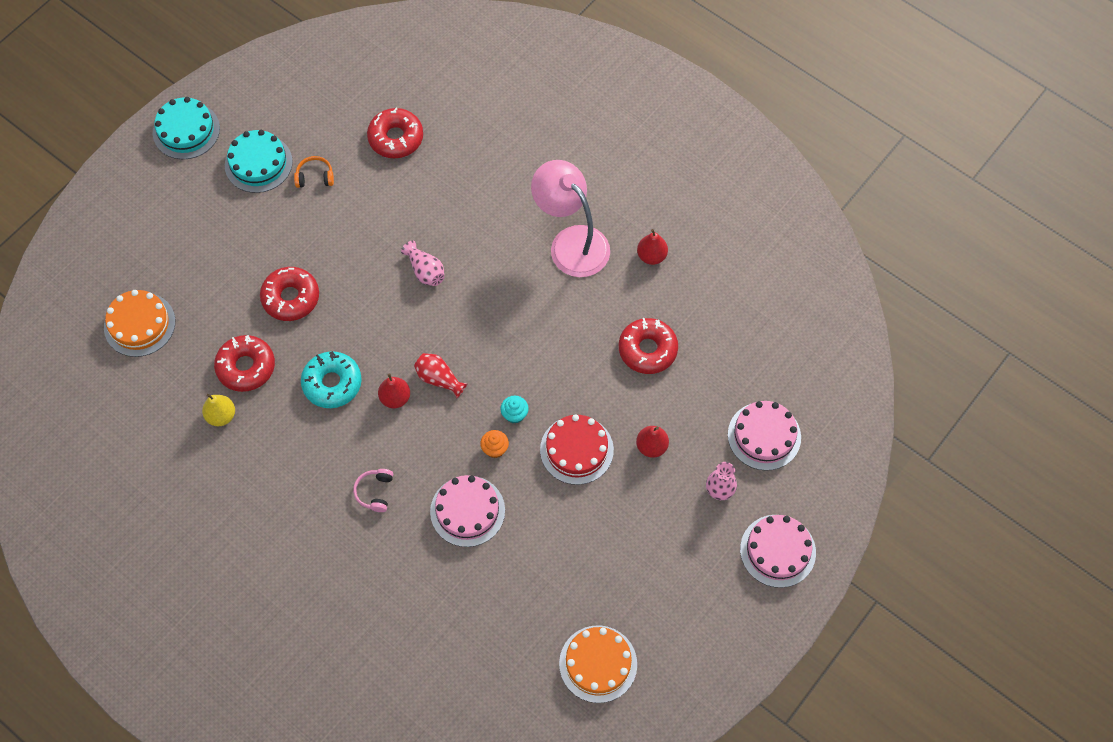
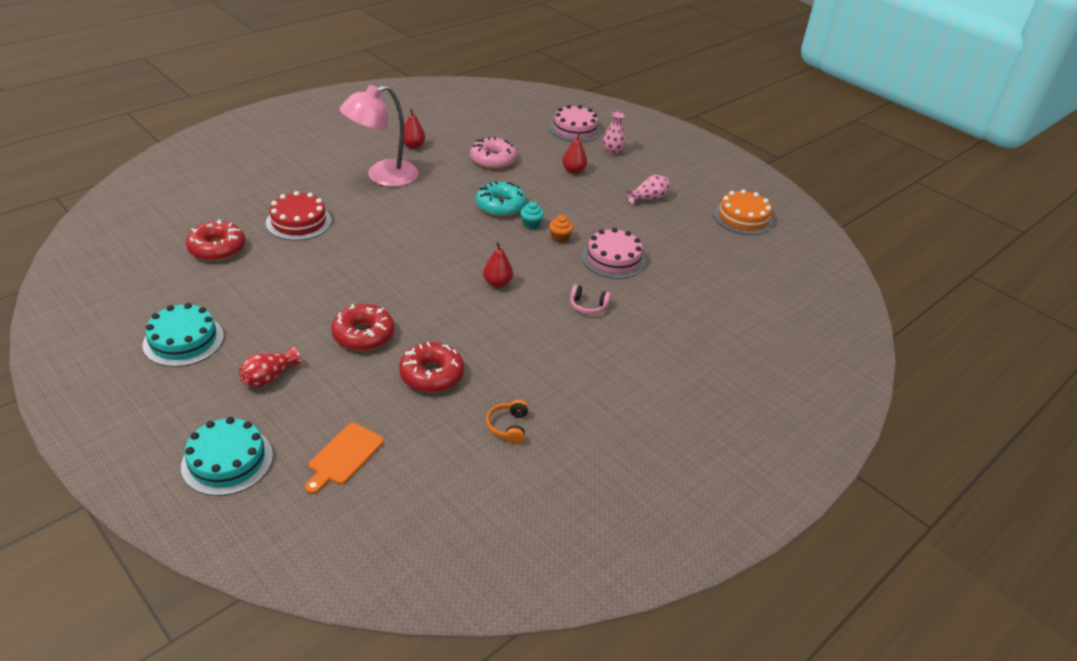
camera: 85 degrees left, 25 degrees down
(139, 324) = (344, 456): orange cake -> orange cutting board
(186, 130) = (96, 393): turquoise cake -> turquoise cake (227, 461)
(221, 416) = (483, 398): yellow pear -> none
(315, 177) = (228, 303): orange headphones -> orange headphones (508, 426)
(332, 383) = (470, 318): turquoise donut -> turquoise donut (500, 206)
(425, 271) = (373, 250): pink vase -> pink vase (648, 198)
(439, 379) = (486, 257): red vase -> red vase (269, 377)
(576, 450) = (569, 201): red cake -> red cake (299, 222)
(647, 350) = (493, 160): red donut -> pink donut
(778, 551) = (660, 139): pink cake -> none

